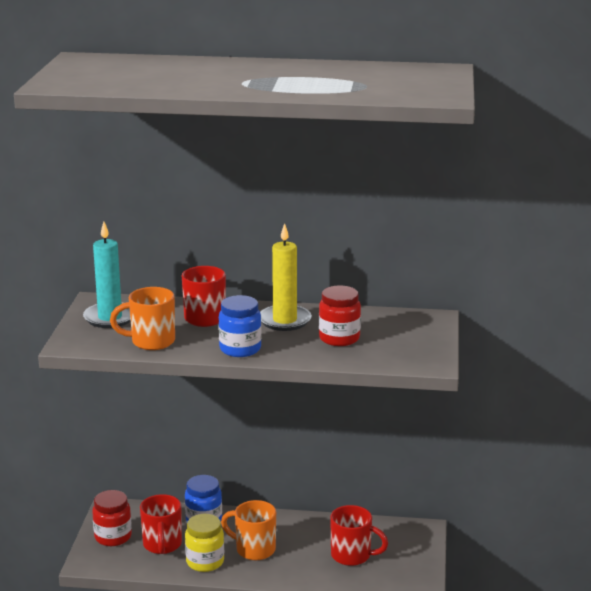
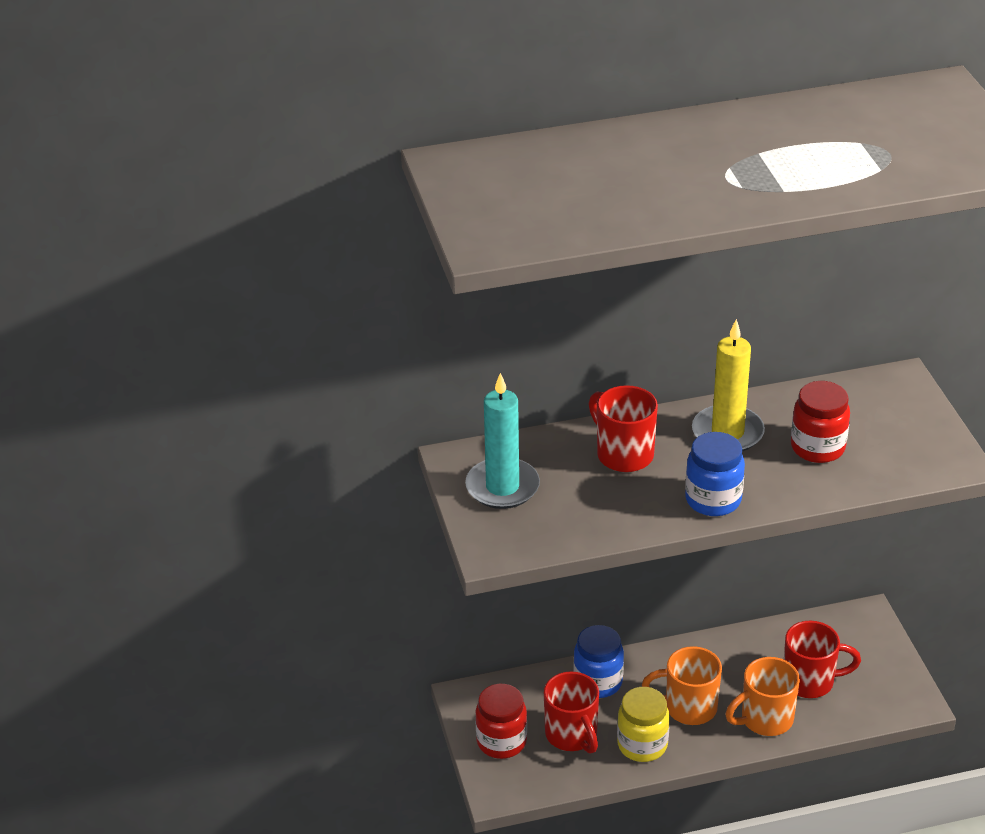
camera: 20 degrees left, 15 degrees up
(151, 341) = (591, 517): orange mug -> orange mug (765, 719)

